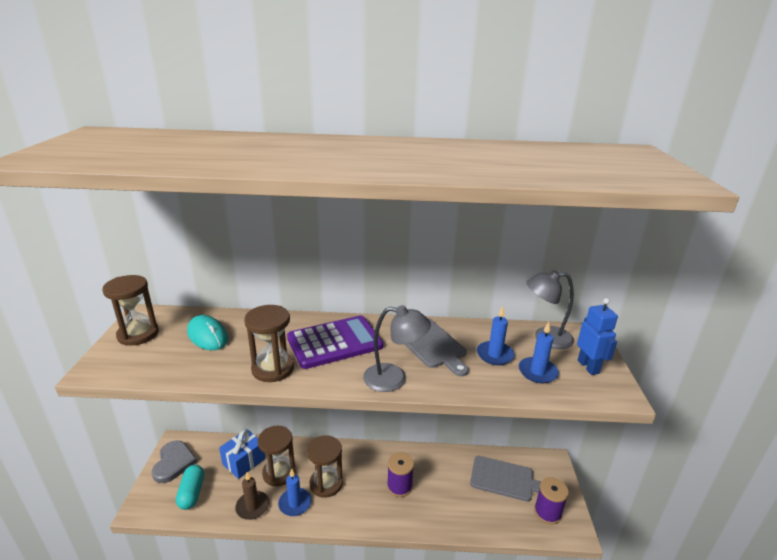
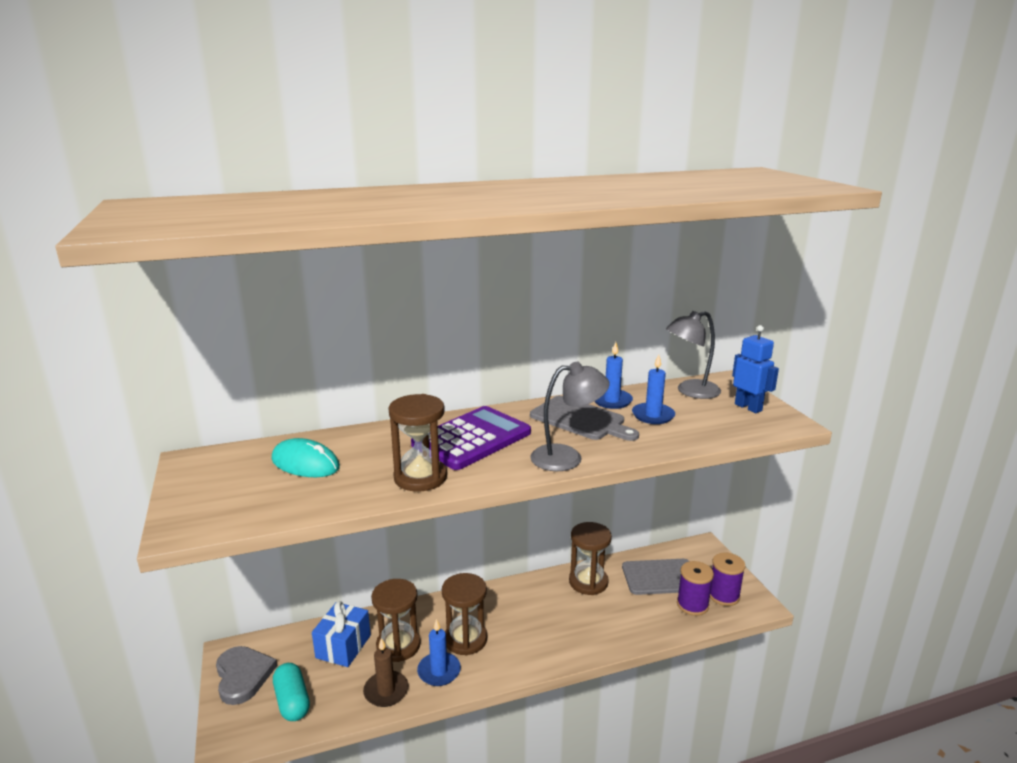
camera: 20 degrees left, 5 degrees down
(138, 334) = (206, 481): brown hourglass -> brown hourglass (588, 582)
(399, 486) = (554, 617): purple spool -> purple spool (692, 605)
(537, 372) = (705, 421): blue candle -> blue candle (611, 401)

